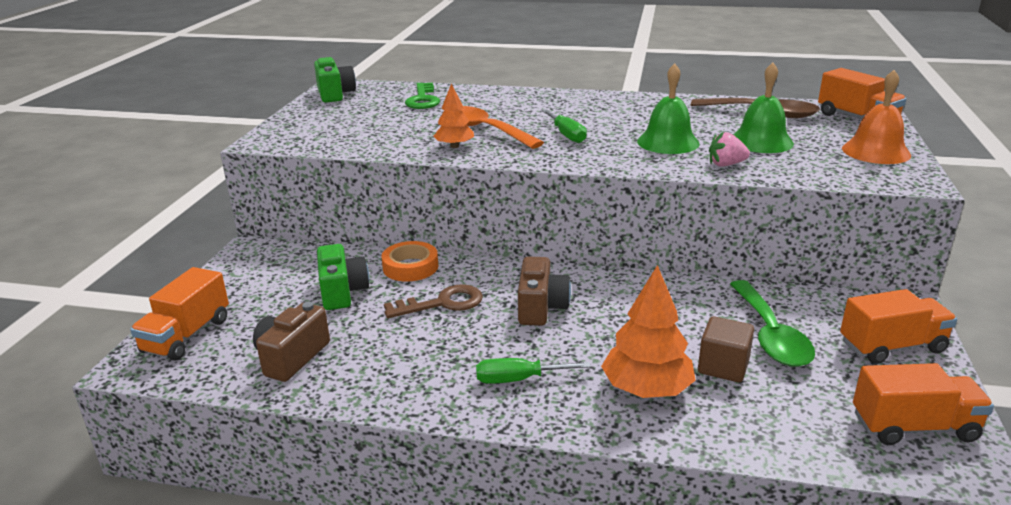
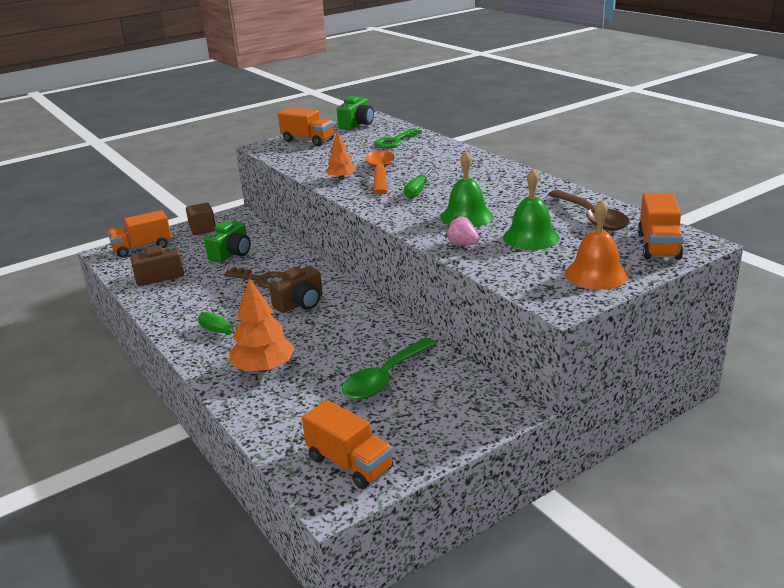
camera: 45 degrees right, 0 degrees up
(410, 267) = (284, 254): orange tape -> none
(723, 366) = (323, 379): brown cube -> brown cube (203, 229)
(892, 346) = (441, 423): orange truck -> orange truck (308, 140)

